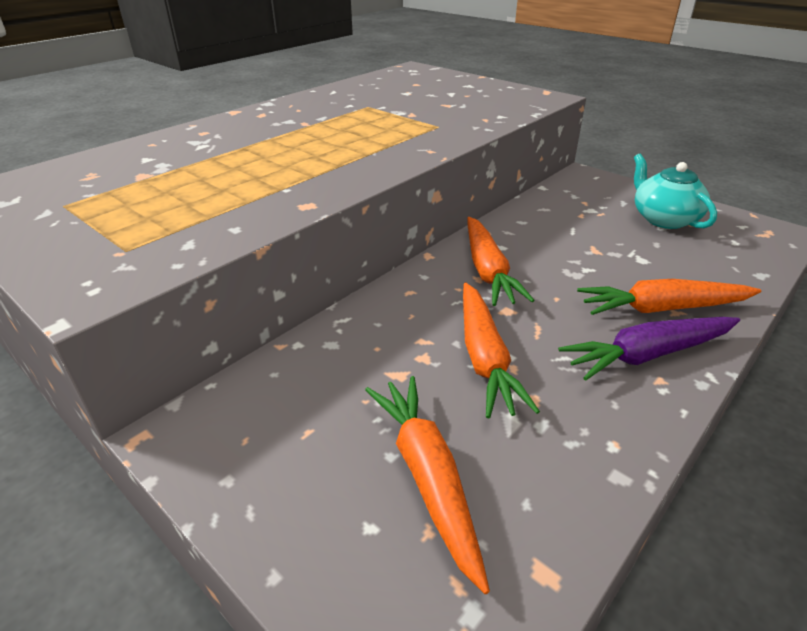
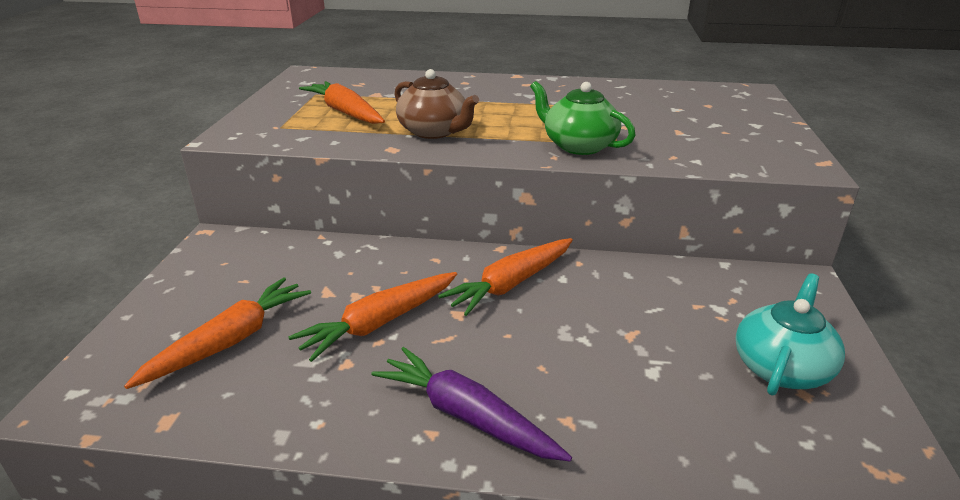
camera: 55 degrees right, 5 degrees down
(299, 176) = (434, 131): none -> brown teapot
(423, 137) = (578, 145): none -> green teapot
(662, 308) = (563, 408): orange carrot -> orange carrot (345, 112)

